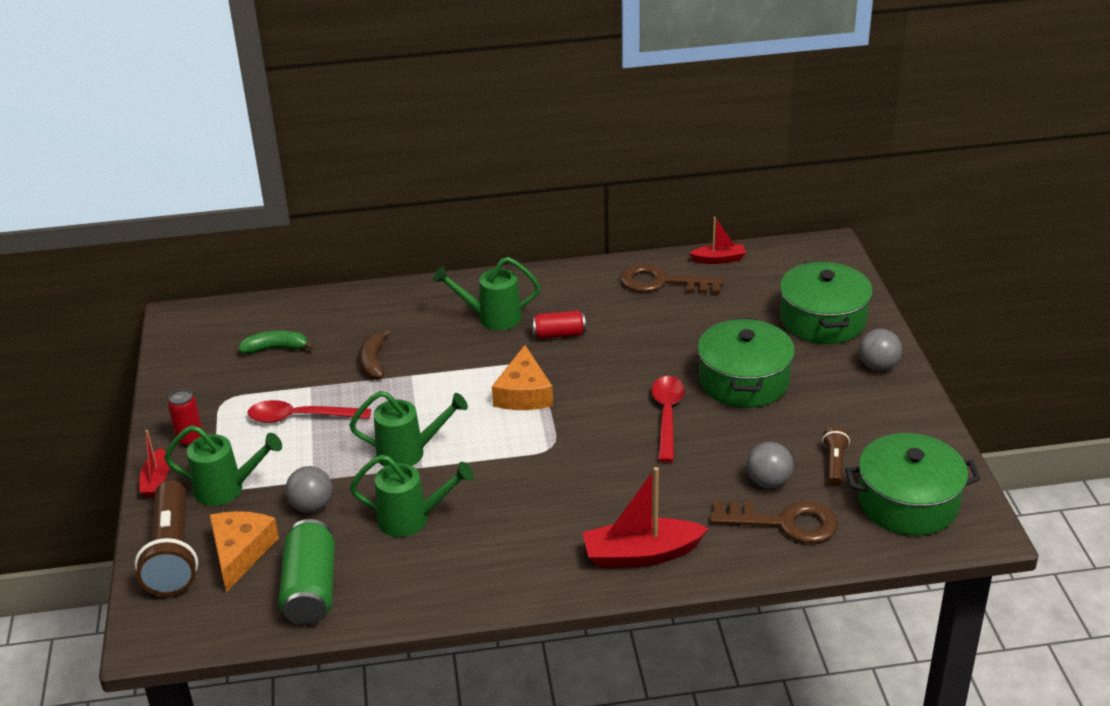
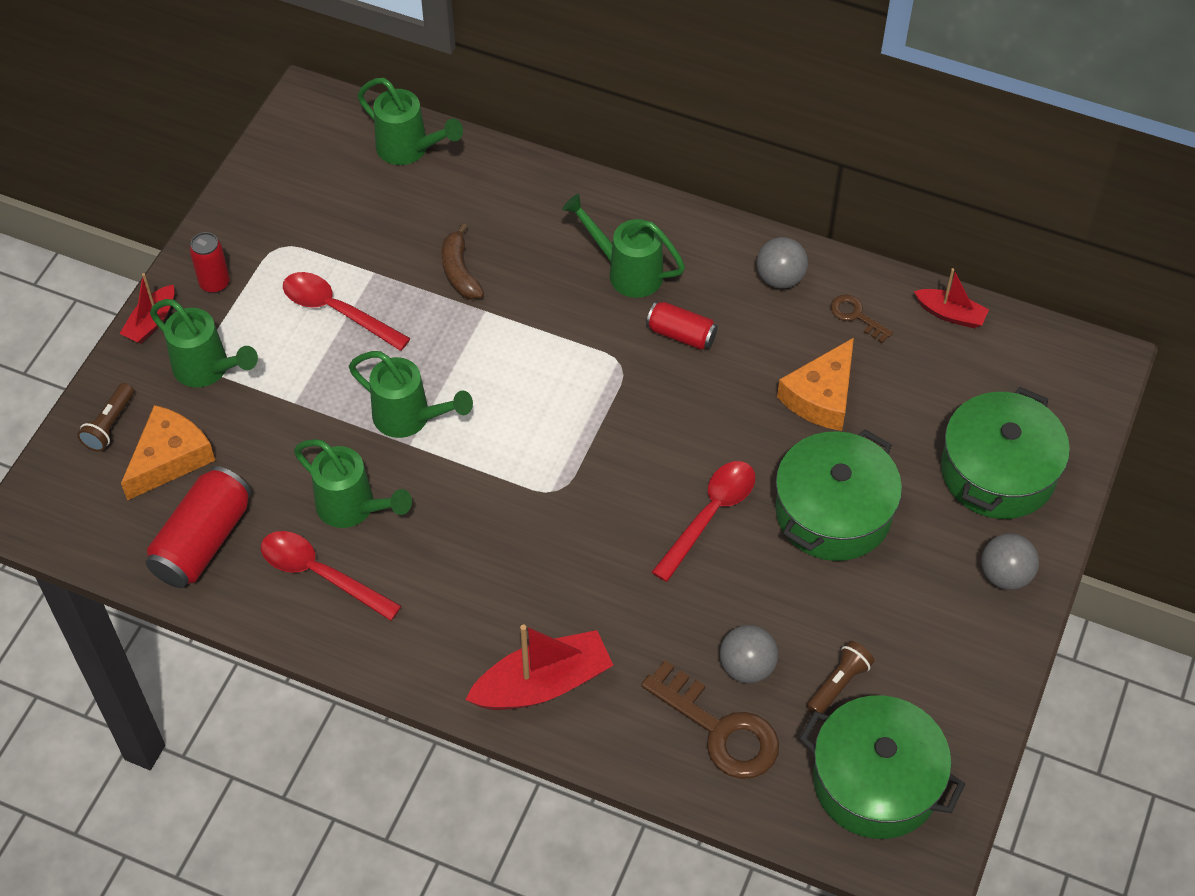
camera: 30 degrees right, 20 degrees up
(173, 554) = (109, 425): brown flashlight -> brown flashlight, size x0.49
(276, 348) = (375, 199): green banana -> none
(279, 314) = (409, 150): none -> green watering can
(310, 589) = (203, 541): green can -> red can
(312, 506) = (271, 436): grey ball -> grey ball (780, 278)
(374, 362) = (459, 271): brown banana -> brown banana turned 45 degrees counterclockwise
(421, 567) = (320, 574): none -> red spoon
(524, 393) = (582, 400): orange cheese -> orange cheese (821, 396)
(641, 554) = (542, 684): red boat -> red boat turned 135 degrees clockwise
(662, 282) = (856, 316): brown key -> brown key, size x0.51

